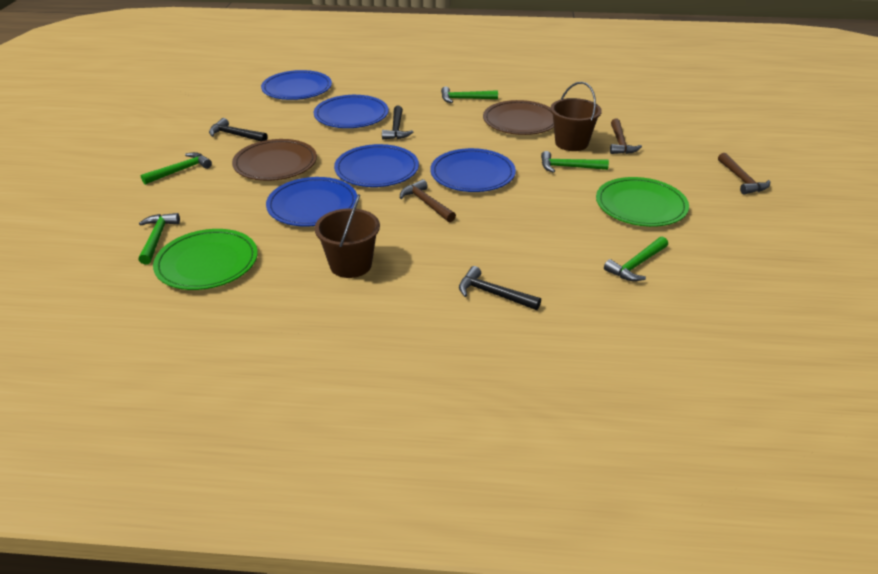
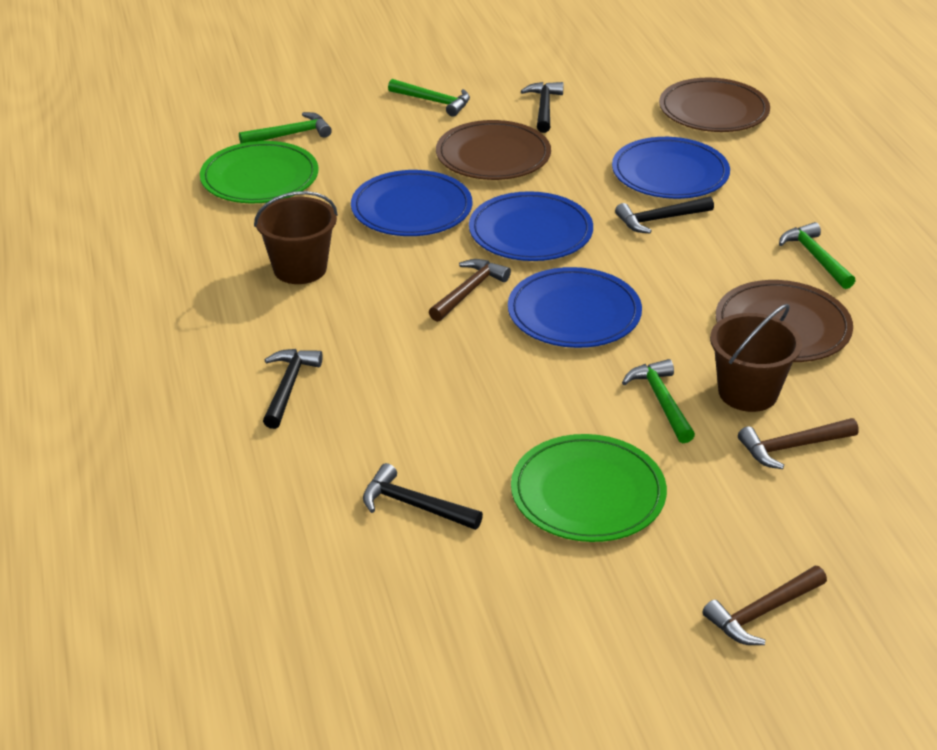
camera: 70 degrees right, 0 degrees up
(297, 89) = (713, 110): blue plate -> brown plate
(636, 265) = (414, 505): green hammer -> black hammer

